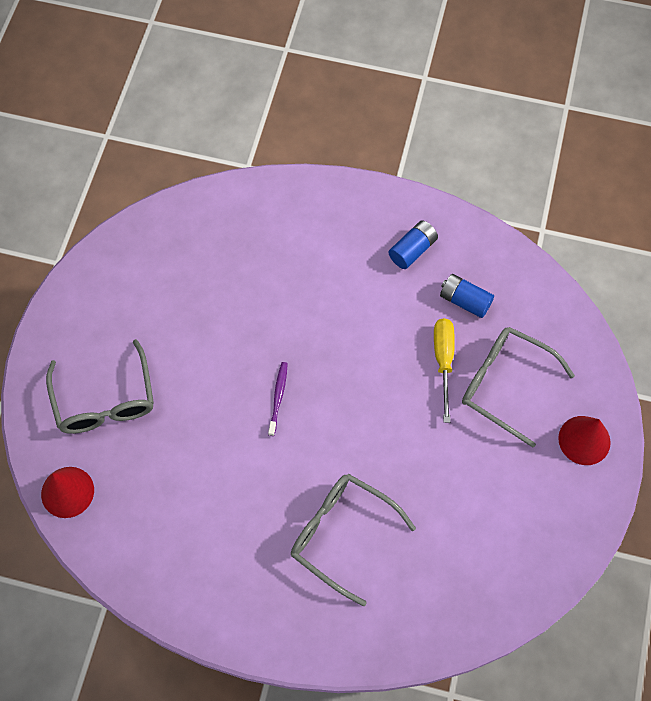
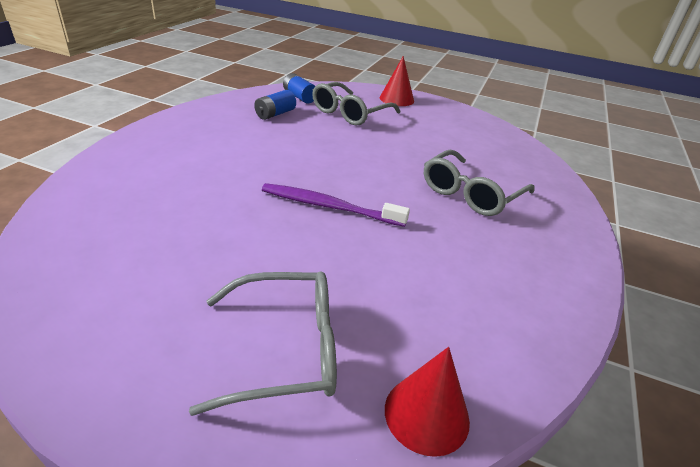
camera: 85 degrees left, 30 degrees down
(278, 397) = (328, 206): purple toothbrush -> purple toothbrush, size x1.83
(412, 250) = (216, 124): blue battery -> blue battery (299, 97)
(443, 361) = (322, 129): yellow screwdriver -> none

